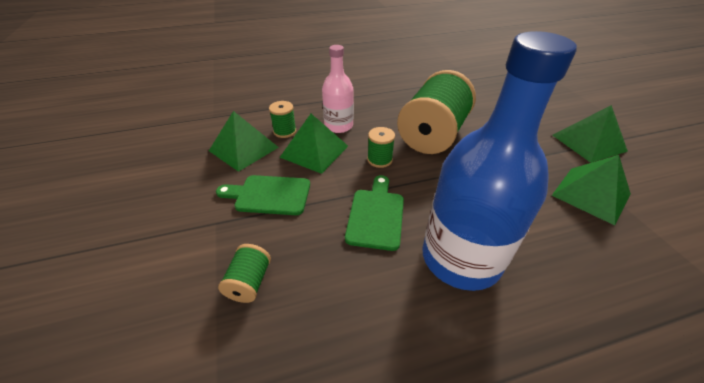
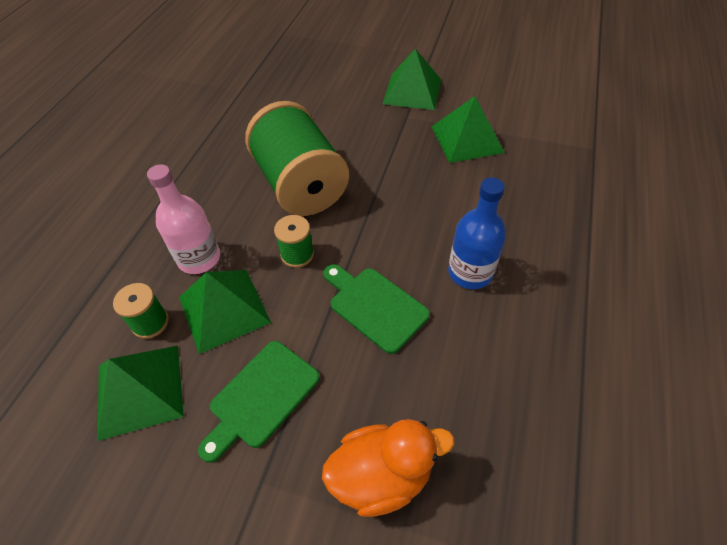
camera: 55 degrees left, 10 degrees up
(249, 282) = (381, 475): green spool -> orange duck
(461, 258) = (470, 272): blue bottle -> blue bottle, size x0.55

